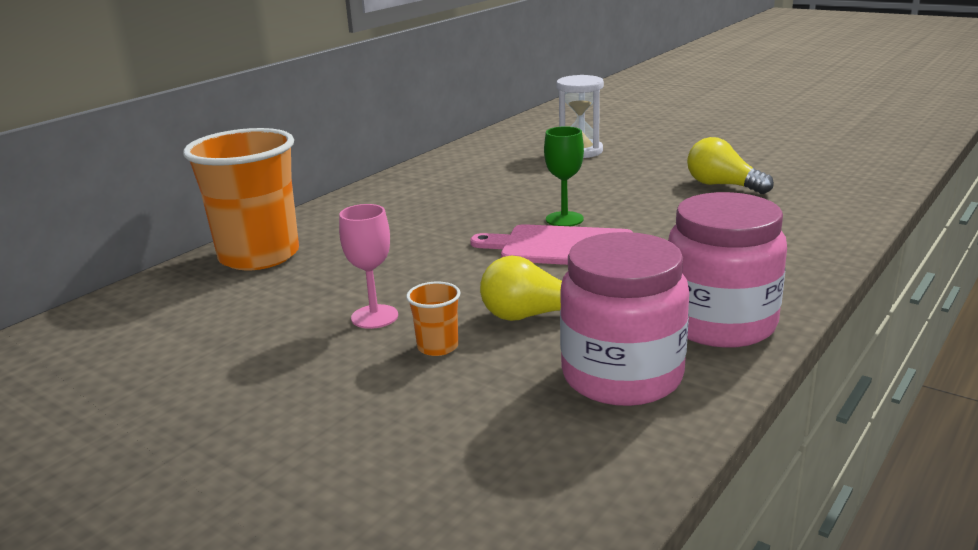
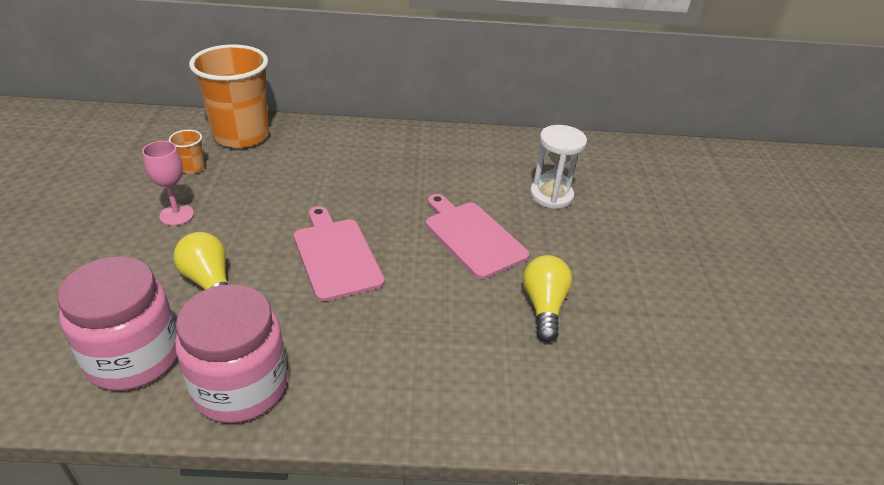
camera: 50 degrees right, 15 degrees up
(437, 347) = (145, 257): orange cup -> orange cup (192, 168)
(564, 219) = (391, 238): green goblet -> none
(602, 189) = (472, 237): none -> pink cutting board

